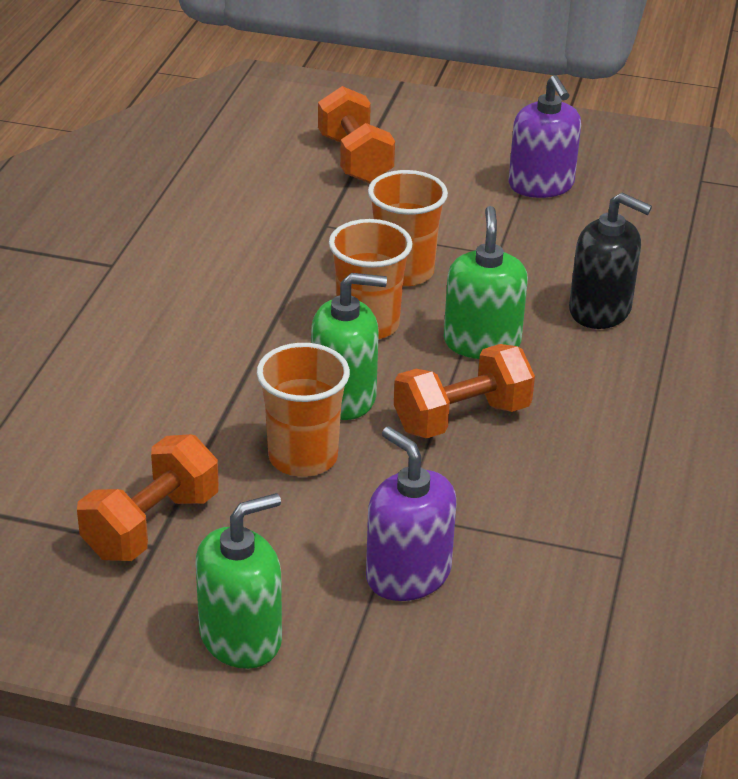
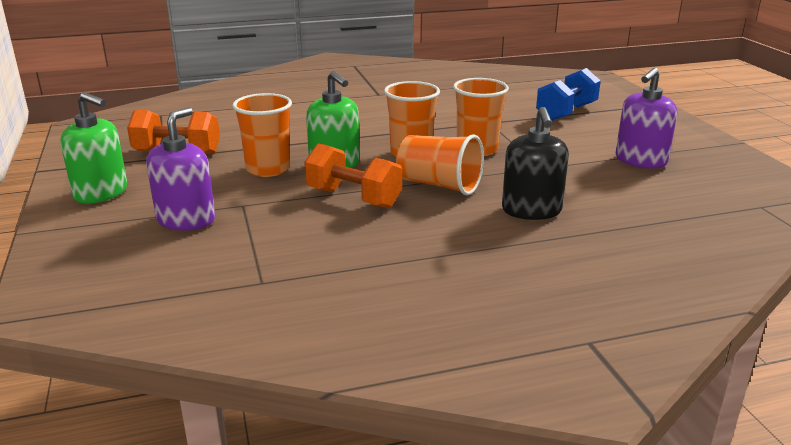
camera: 60 degrees right, 10 degrees down
(355, 159) = (566, 112): orange dumbbell -> blue dumbbell
(482, 342) = (439, 185): green soap dispenser -> orange cup

